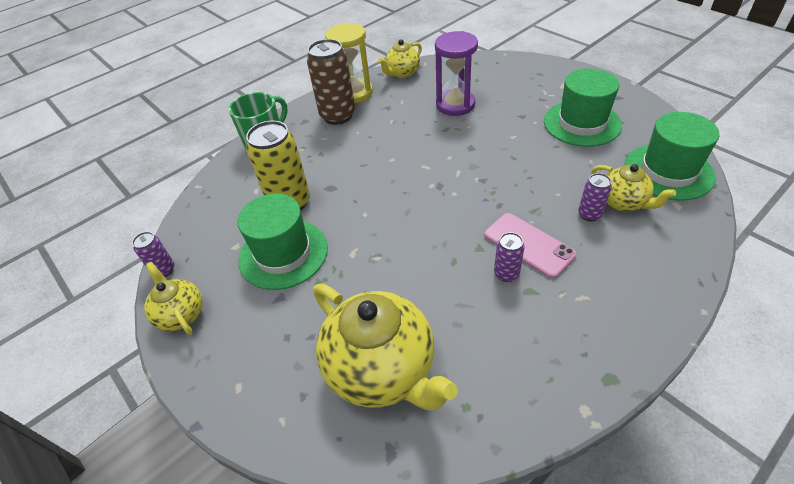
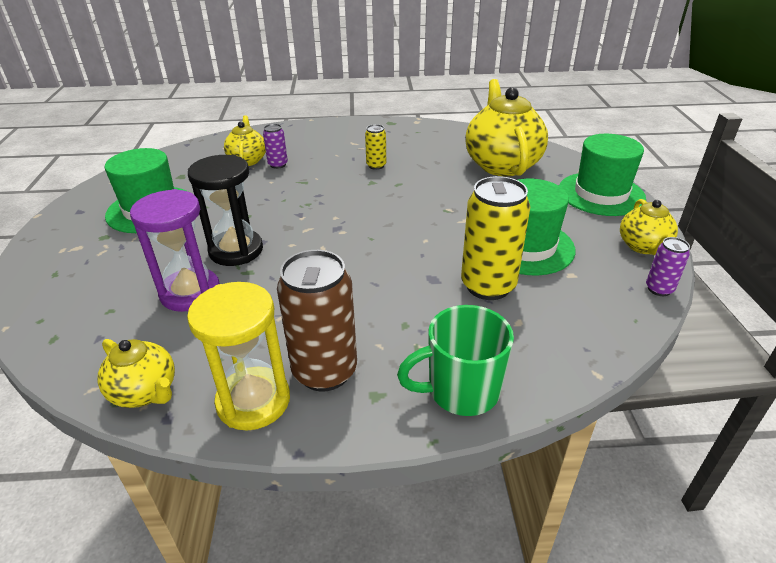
camera: 145 degrees left, 10 degrees down
(402, 73) = (146, 392): yellow teapot -> yellow teapot turned 45 degrees clockwise
(475, 134) = (236, 250): none -> black hourglass
(506, 274) = (376, 165): purple can -> yellow can
(528, 245) = (340, 170): pink phone -> none
(668, 171) = (188, 159): green hat -> green hat (601, 194)

